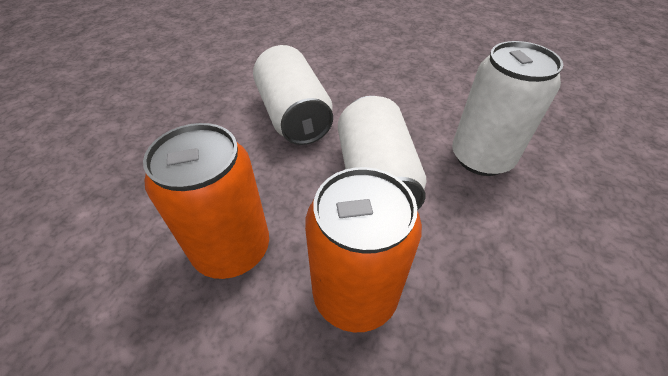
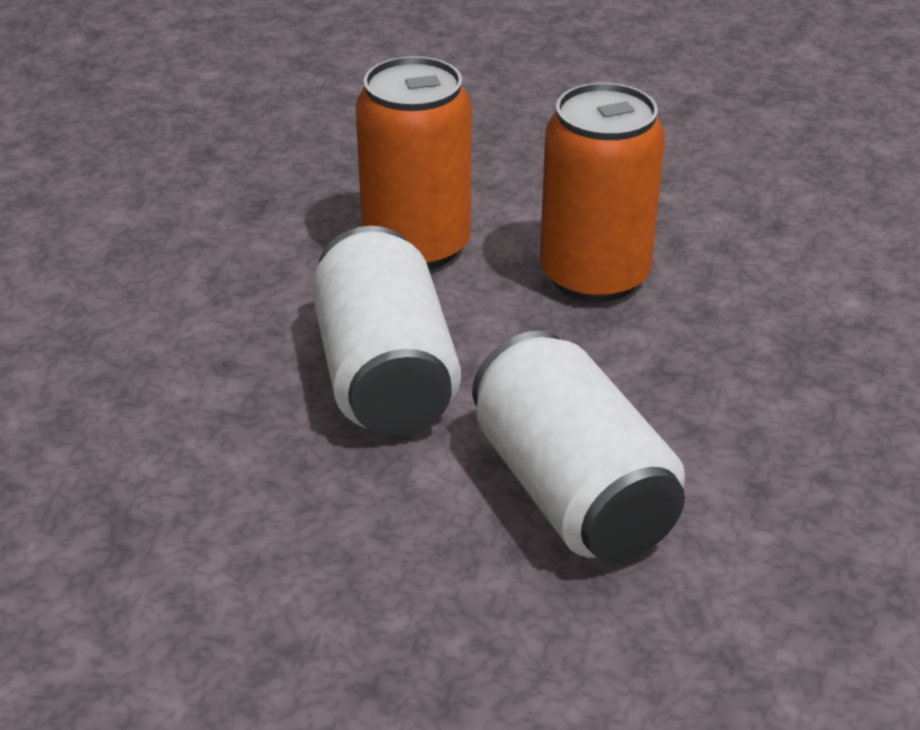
camera: 175 degrees right, 10 degrees down
(481, 158) = (171, 423): white can -> none

